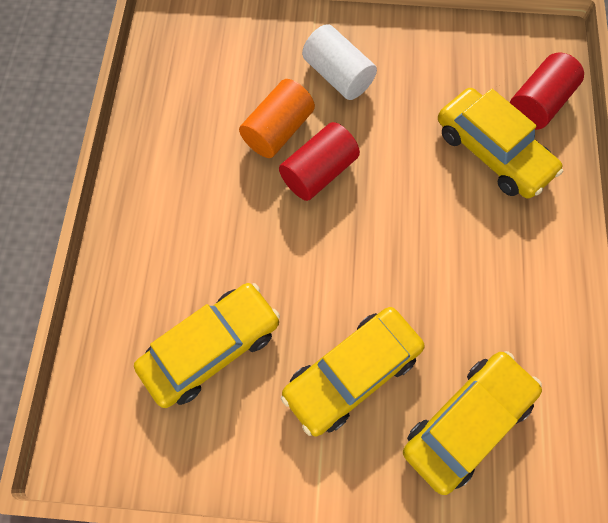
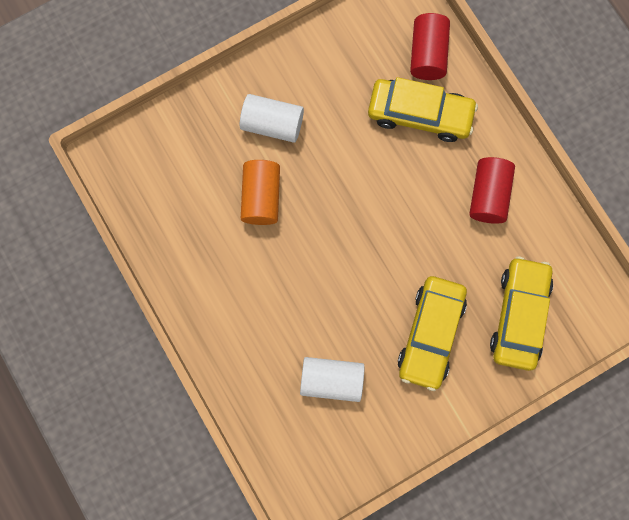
camera: 35 degrees left, 10 degrees up
(211, 348) = (331, 380): yellow car -> white cylinder
(318, 172) = (312, 210): red cylinder -> red cylinder (488, 195)

